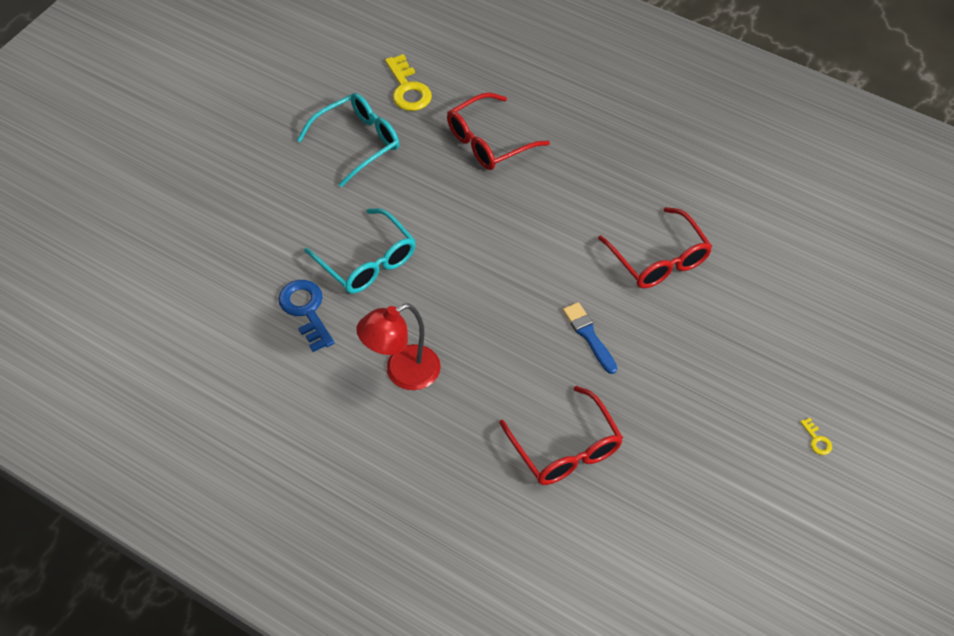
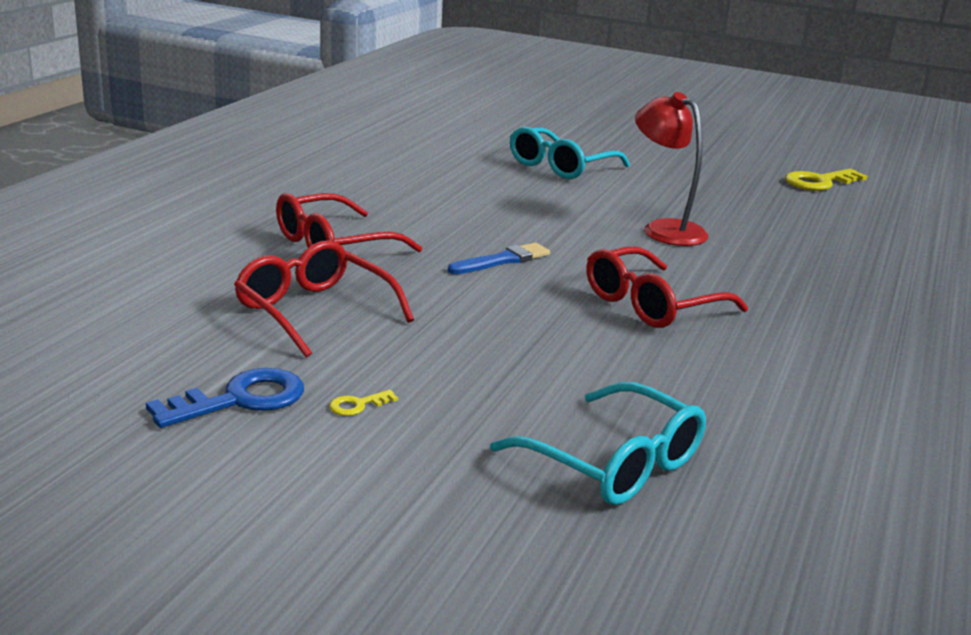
camera: 80 degrees right, 30 degrees down
(306, 311) = (488, 146): blue key -> blue key (240, 400)
(358, 142) = (719, 163): turquoise glasses -> turquoise glasses (614, 463)
(402, 373) = (423, 178): red lamp -> red lamp (664, 229)
(488, 142) = (775, 216): red glasses -> red glasses (314, 311)

